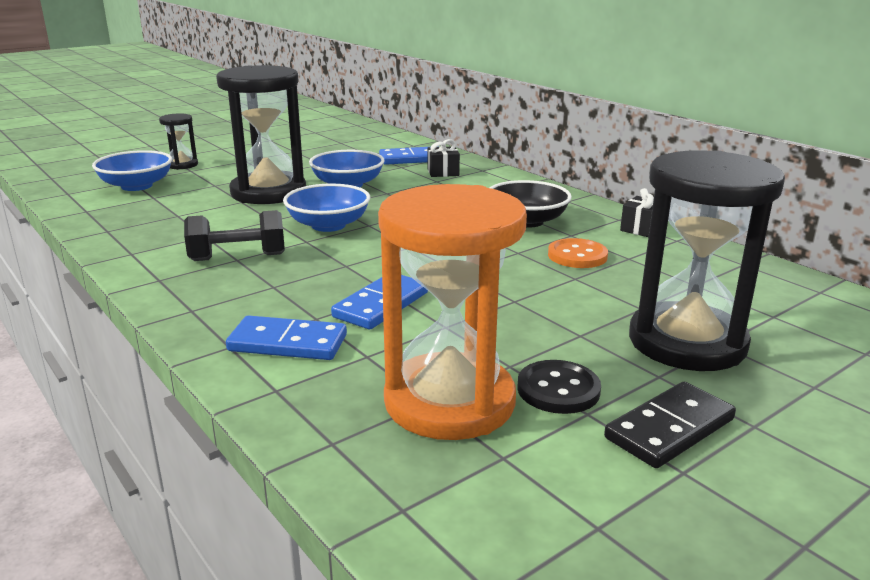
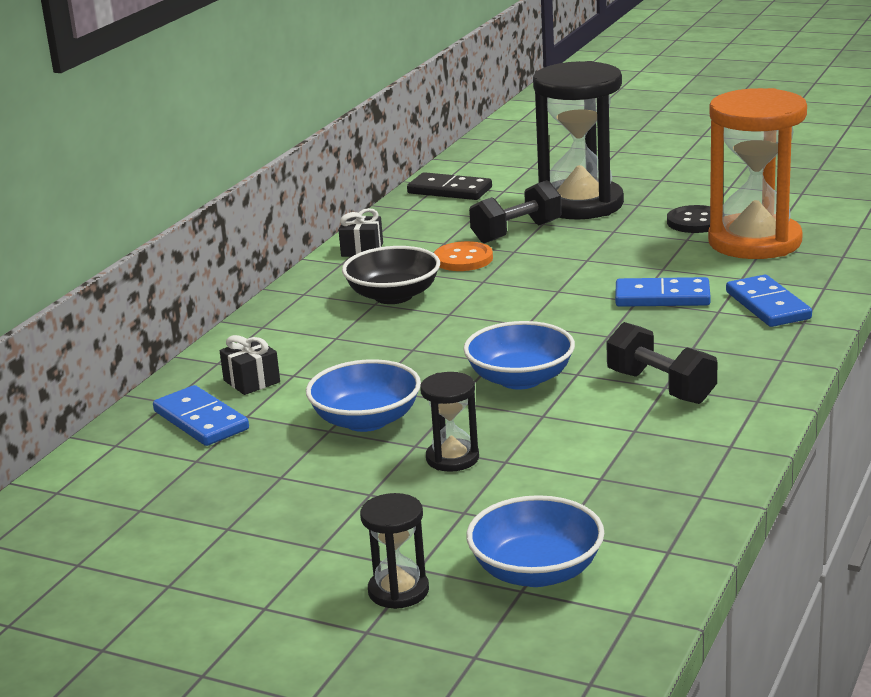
camera: 115 degrees left, 0 degrees up
(268, 192) = (452, 458): black hourglass -> black hourglass, size x0.46
(624, 290) = (516, 232): none -> black dumbbell
(669, 428) = (695, 193): black domino -> black domino (449, 190)

